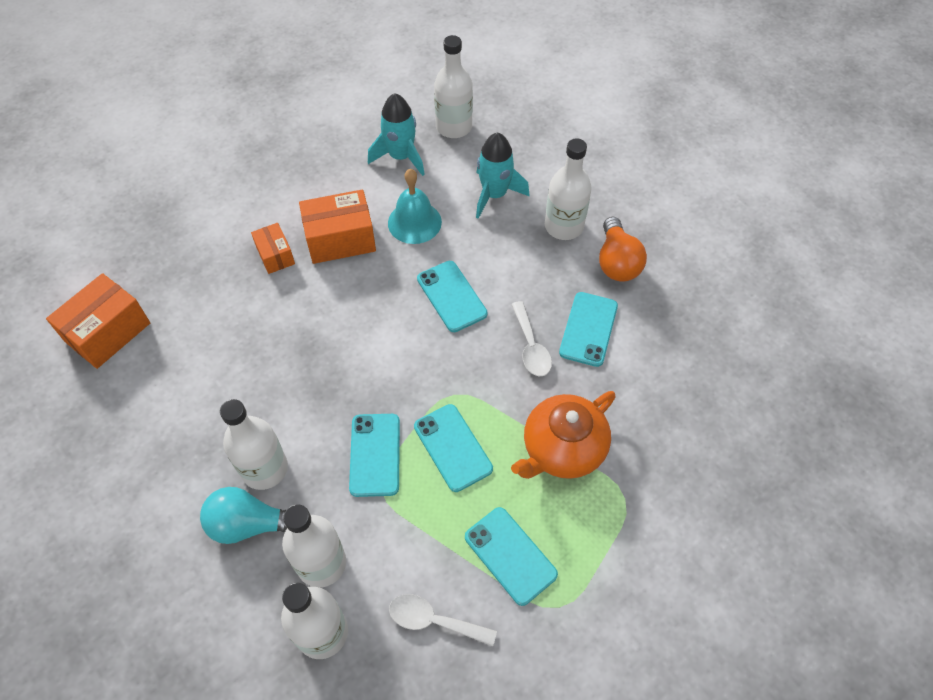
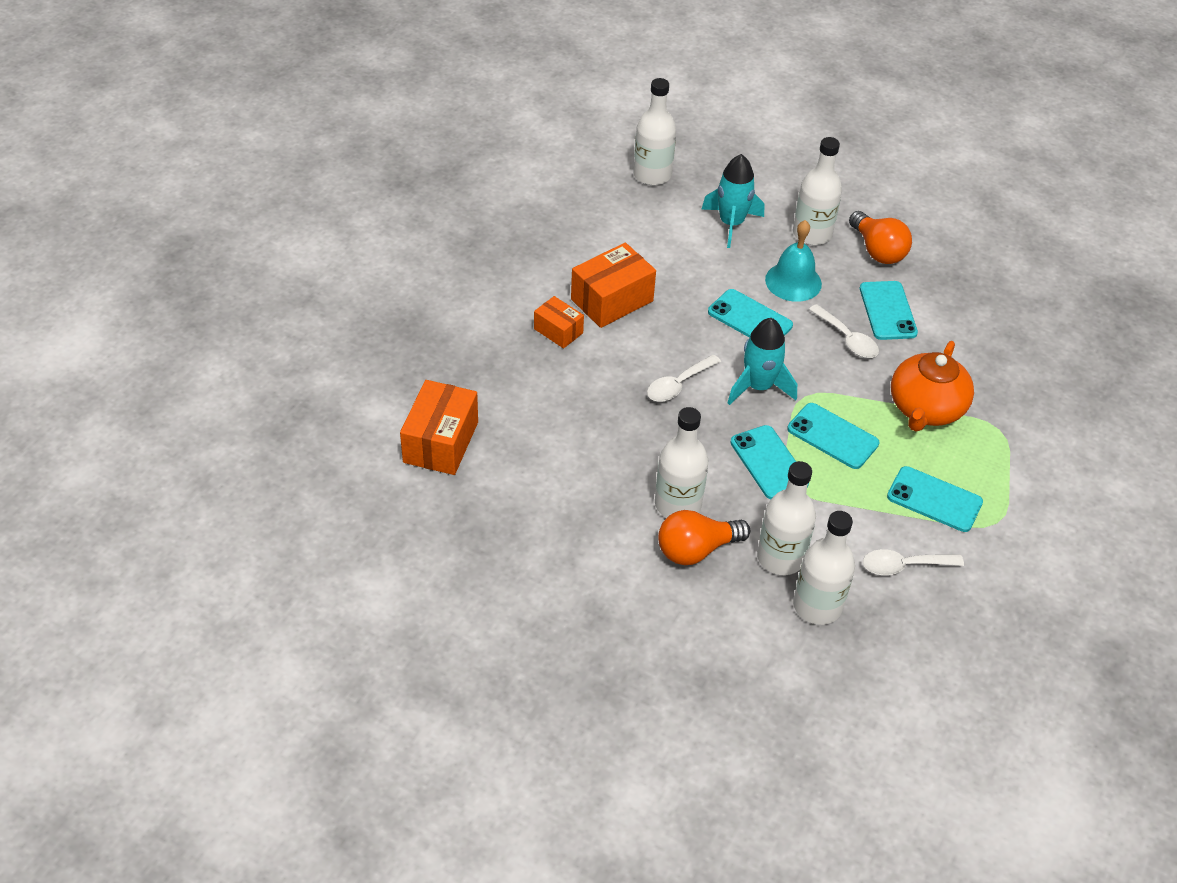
camera: 25 degrees left, 10 degrees down
(250, 524) = (696, 550): turquoise light bulb -> orange light bulb
(344, 343) = (678, 384): none -> white spoon
(400, 157) = (619, 214): turquoise rocket -> turquoise rocket (758, 387)
(414, 222) = (672, 267): turquoise bell -> turquoise bell (793, 281)

